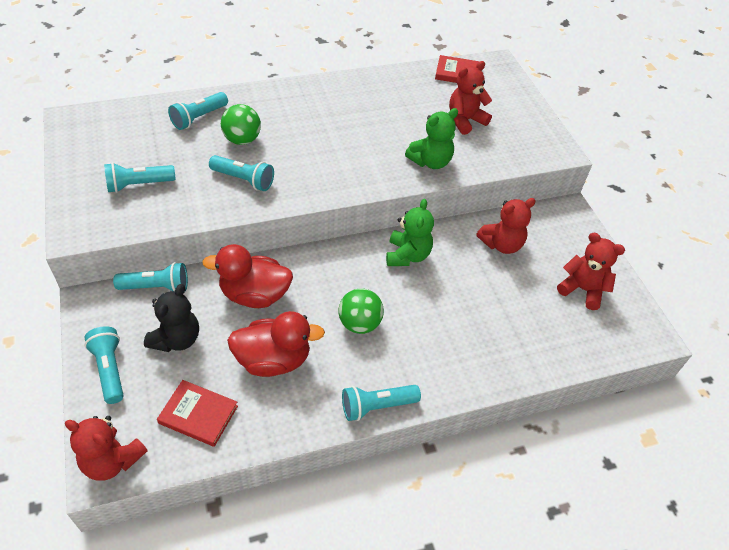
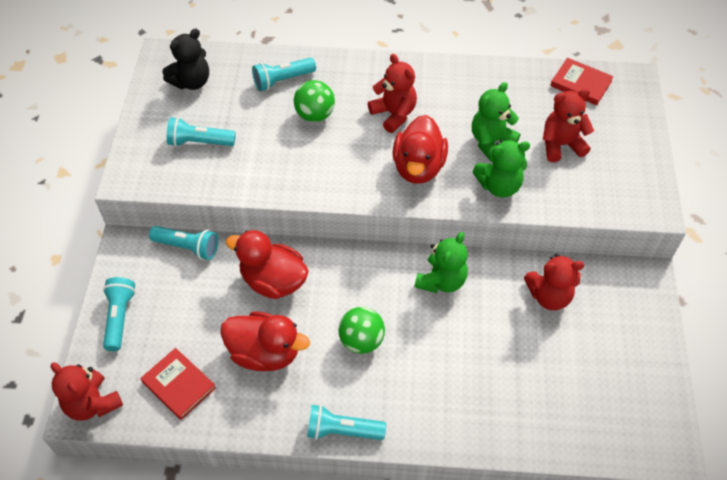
camera: 25 degrees right, 5 degrees up
(176, 339) = (187, 305): black teddy bear -> black teddy bear (191, 82)
(244, 180) = (299, 161): turquoise flashlight -> none
(355, 162) = (418, 167): none -> red duck
(407, 130) = (491, 142): none -> green teddy bear
(582, 289) = (616, 373): red teddy bear -> red teddy bear (394, 114)

